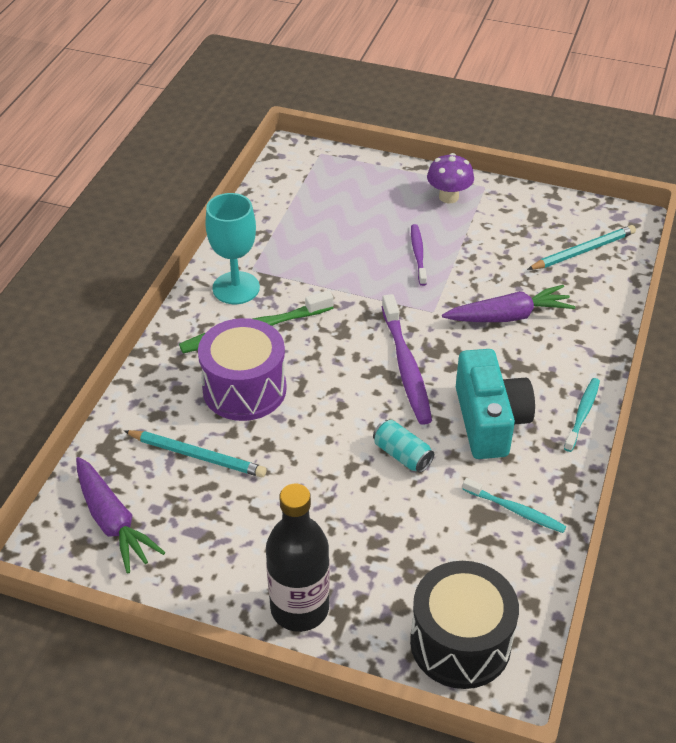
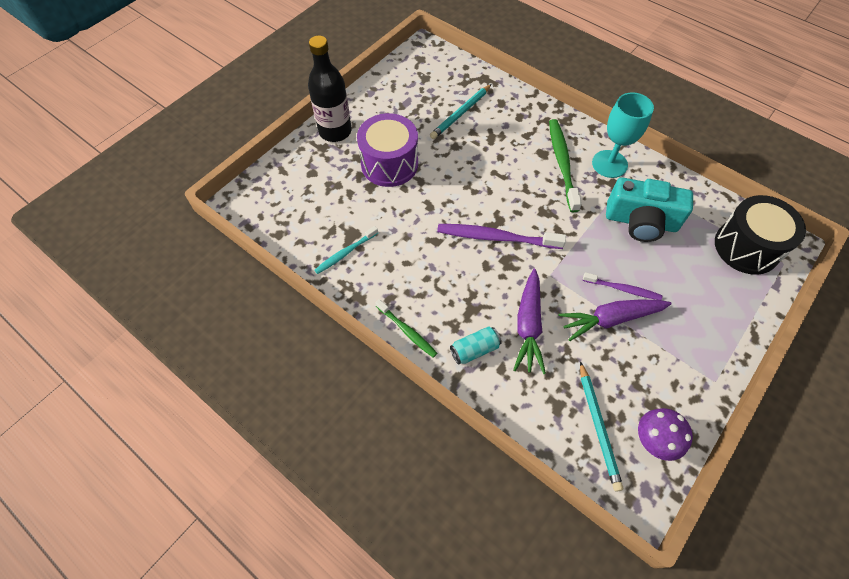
camera: 110 degrees right, 15 degrees up
(113, 522) = (429, 72): purple carrot -> purple carrot (610, 319)
(244, 389) = (507, 146): purple drum -> purple drum (389, 164)
(402, 455) = (418, 209): turquoise can -> turquoise can (474, 349)
(448, 197) = (702, 342): purple mushroom -> purple mushroom (654, 440)
(460, 642) = (275, 191): black drum -> black drum (746, 247)
(489, 421) = (425, 268): turquoise camera -> turquoise camera (641, 222)
(582, 414) = (407, 331): turquoise toothbrush -> green toothbrush

